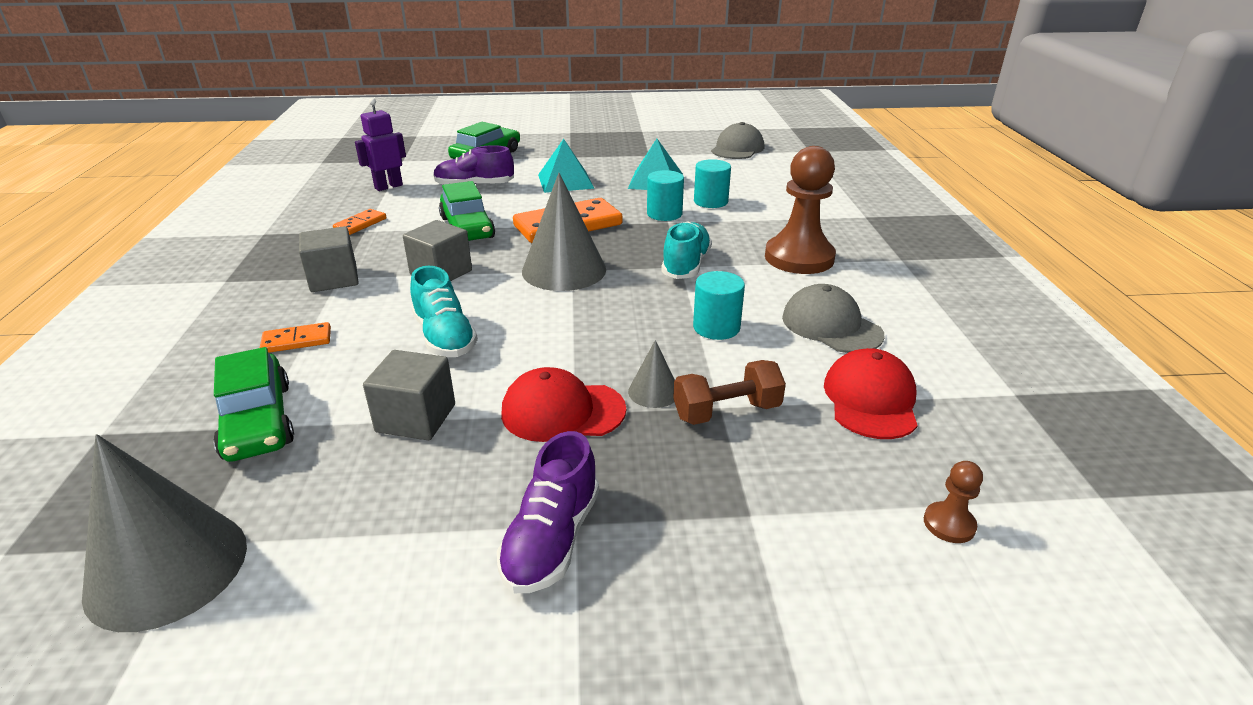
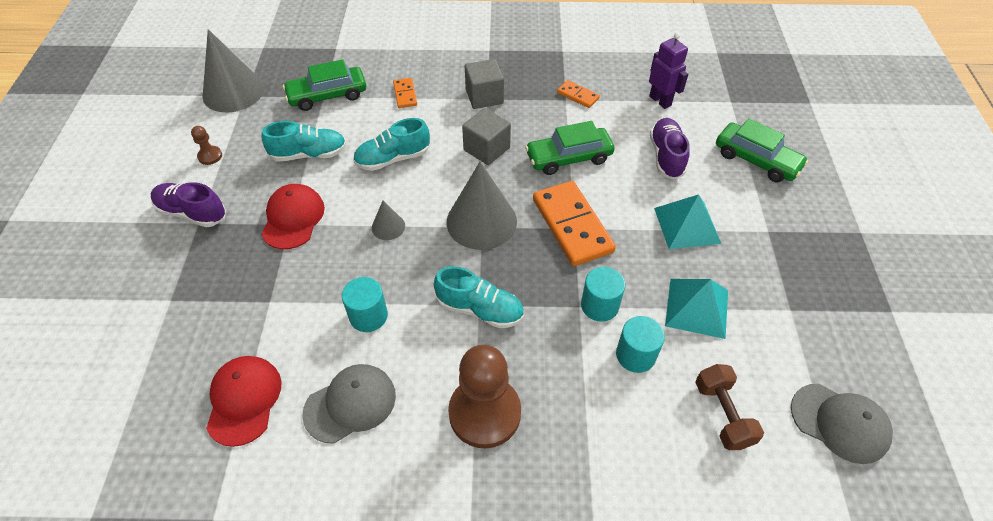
camera: 95 degrees right, 20 degrees up
(416, 418) = (309, 154): grey cube -> turquoise shoe
(654, 391) = (298, 266): grey cone -> grey cone (388, 226)
(726, 412) = (262, 304): brown dumbbell -> brown dumbbell (722, 414)
(870, 399) = (244, 400): red cap -> red cap turned 105 degrees counterclockwise
(949, 524) = (116, 402): brown pawn -> brown pawn (210, 156)

